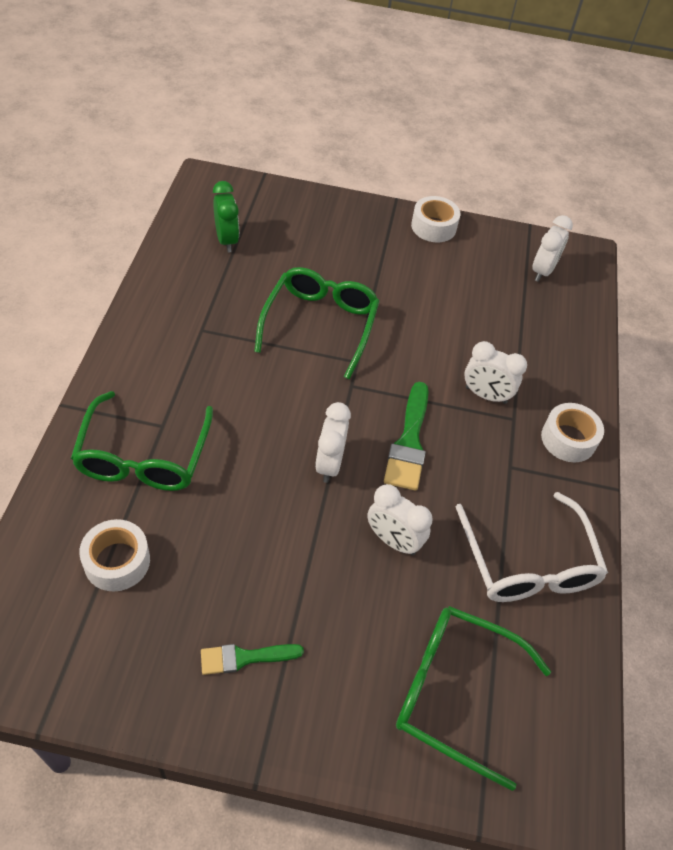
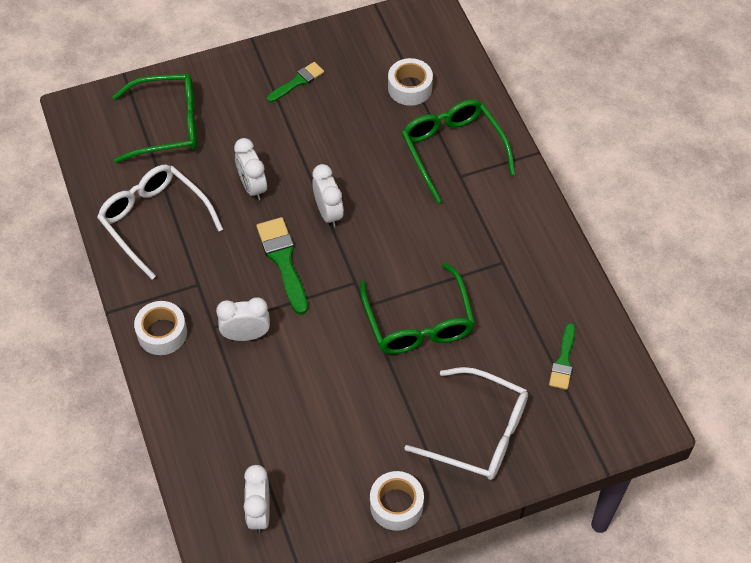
camera: 155 degrees right, 5 degrees up
(226, 240) = (563, 360): green clock -> green brush
(336, 234) = (478, 432): none -> white glasses
(393, 540) = (252, 187): white clock -> white clock turned 120 degrees counterclockwise

